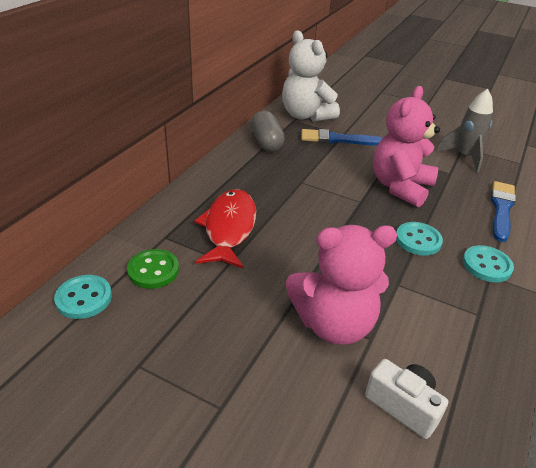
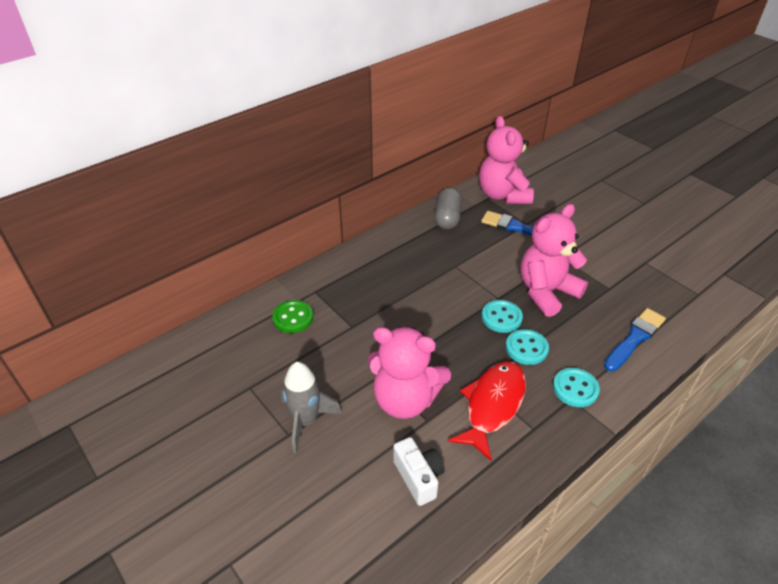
camera: 25 degrees right, 5 degrees up
(84, 298) = (235, 327): turquoise button -> turquoise button (501, 317)
(229, 228) = (368, 296): red fish -> red fish (492, 405)
(306, 115) = (503, 195): white teddy bear -> pink teddy bear
(464, 157) = (638, 274): grey rocket -> grey rocket (306, 421)

